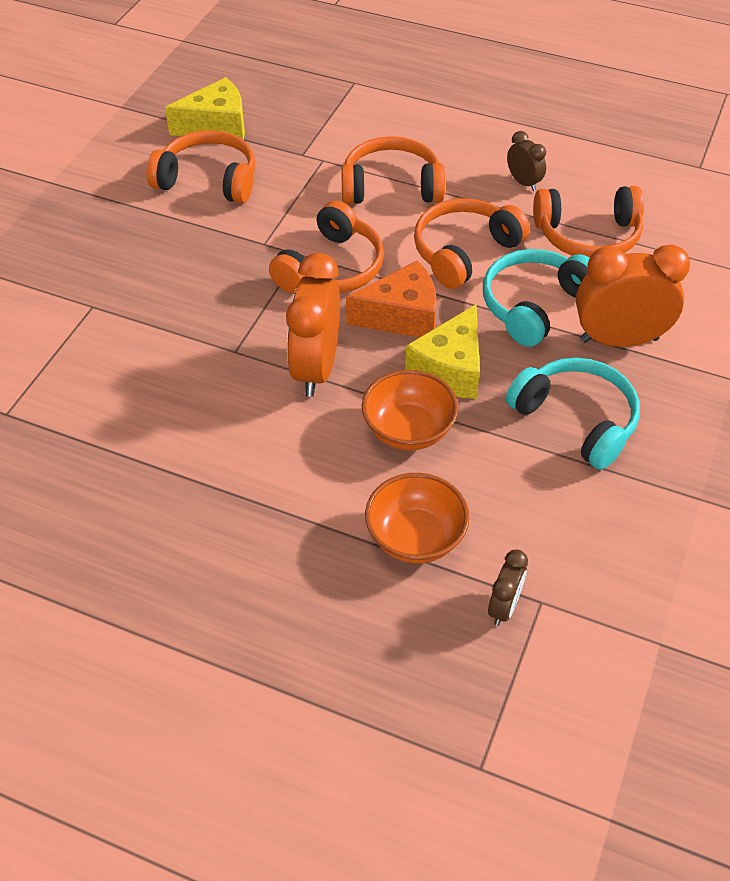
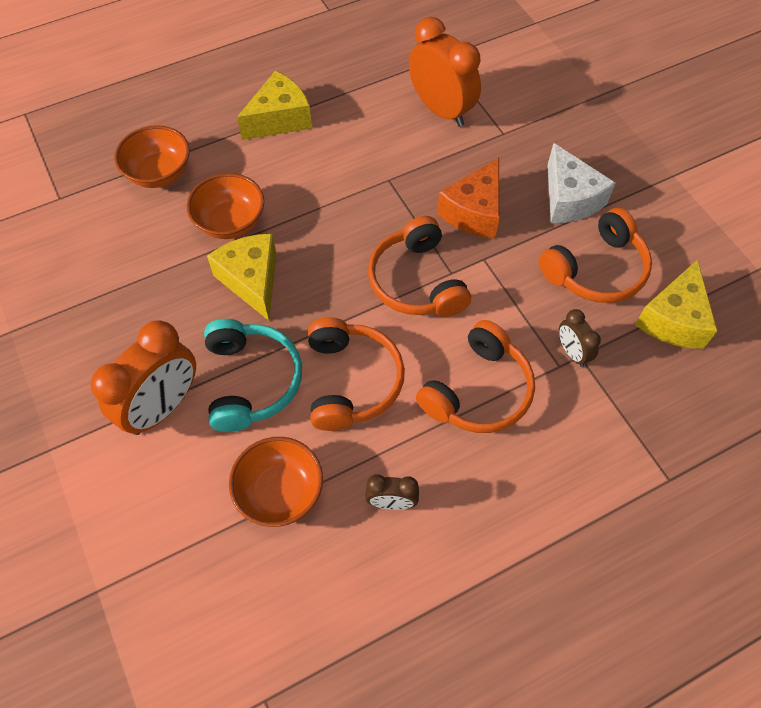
camera: 130 degrees right, 10 degrees up
(141, 227) = (569, 199): none -> white cheese
(235, 490) = (279, 119): none -> yellow cheese
(316, 368) = (330, 210): orange clock -> orange clock (441, 110)
(401, 316) = (327, 289): orange cheese -> orange cheese (474, 212)
(504, 607) = (77, 180): brown clock -> brown clock (572, 352)
(576, 420) = (135, 317): turquoise headphones -> none
(588, 235) = (280, 492): orange headphones -> orange bowl

